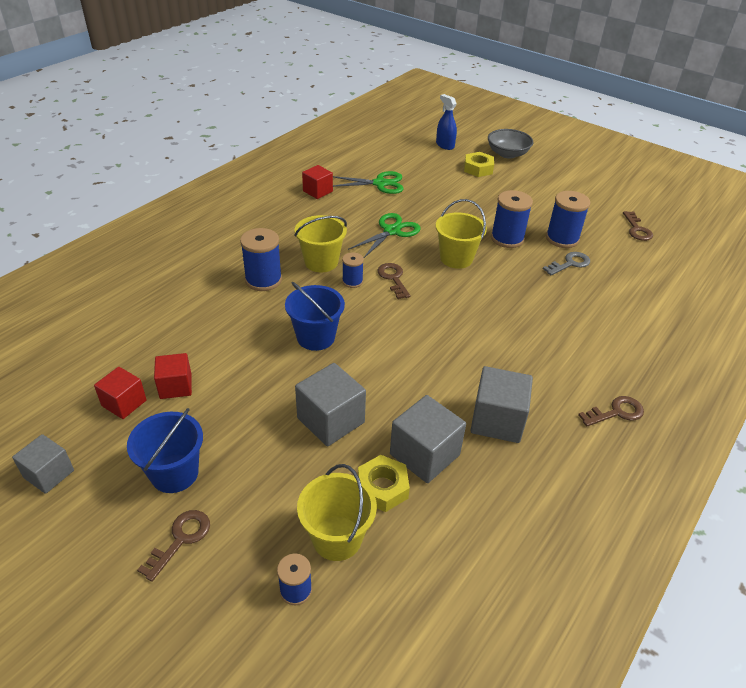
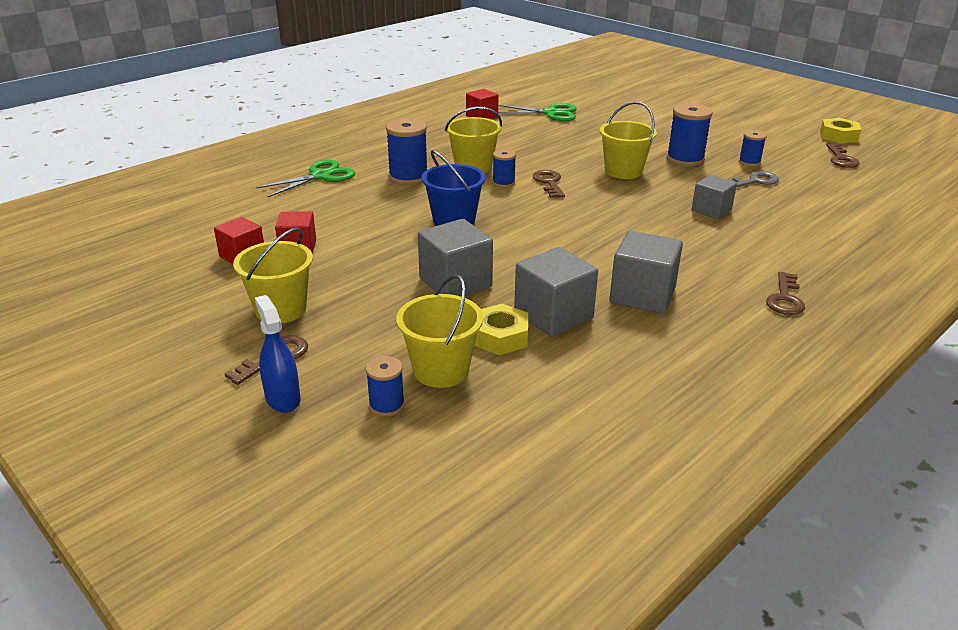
camera: 10 degrees right, 10 degrees down
(49, 474) = (155, 301): grey cube -> grey cube (711, 210)
(174, 473) = (281, 309): blue bucket -> yellow bucket
(392, 231) = (556, 148): green scissors -> green scissors (321, 176)
(445, 145) = (629, 88): blue spray bottle -> blue spray bottle (283, 399)
(478, 169) = (663, 106): yellow nut -> yellow nut (838, 136)
(507, 154) = (700, 96): grey bowl -> none
(562, 239) = (749, 162): blue spool -> blue spool, size x0.57
(616, 412) = (785, 298): brown key -> brown key turned 120 degrees clockwise

